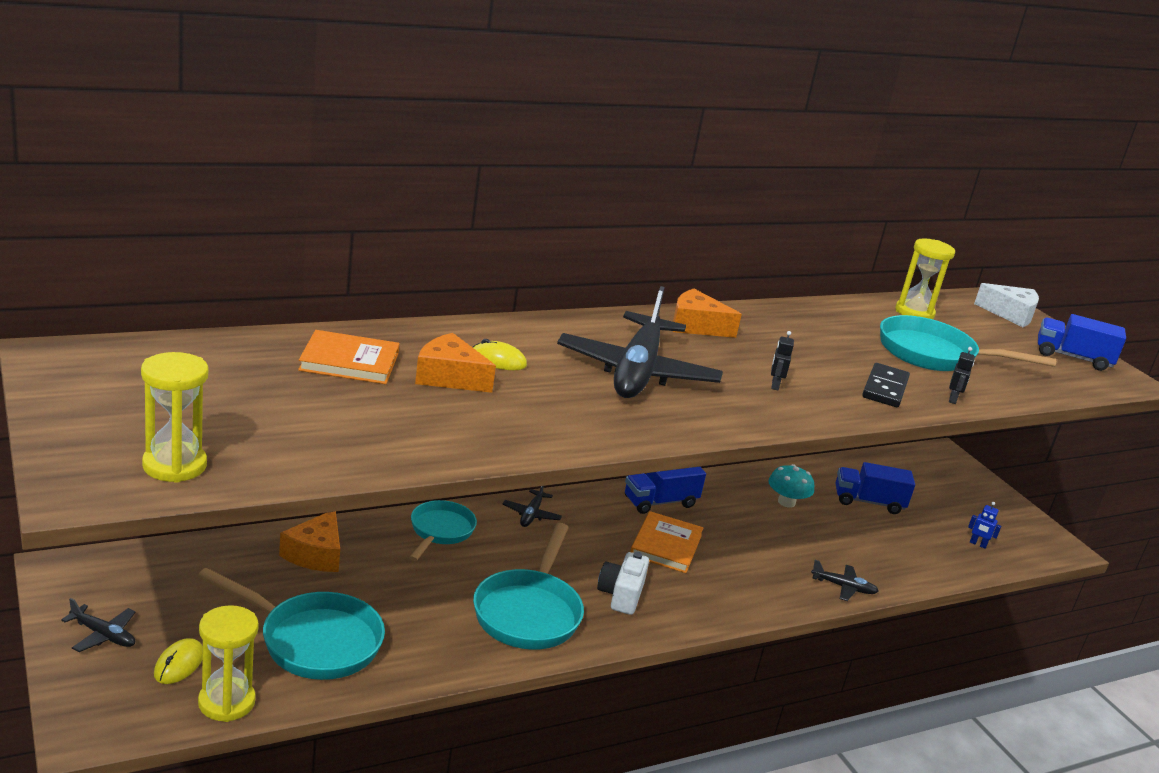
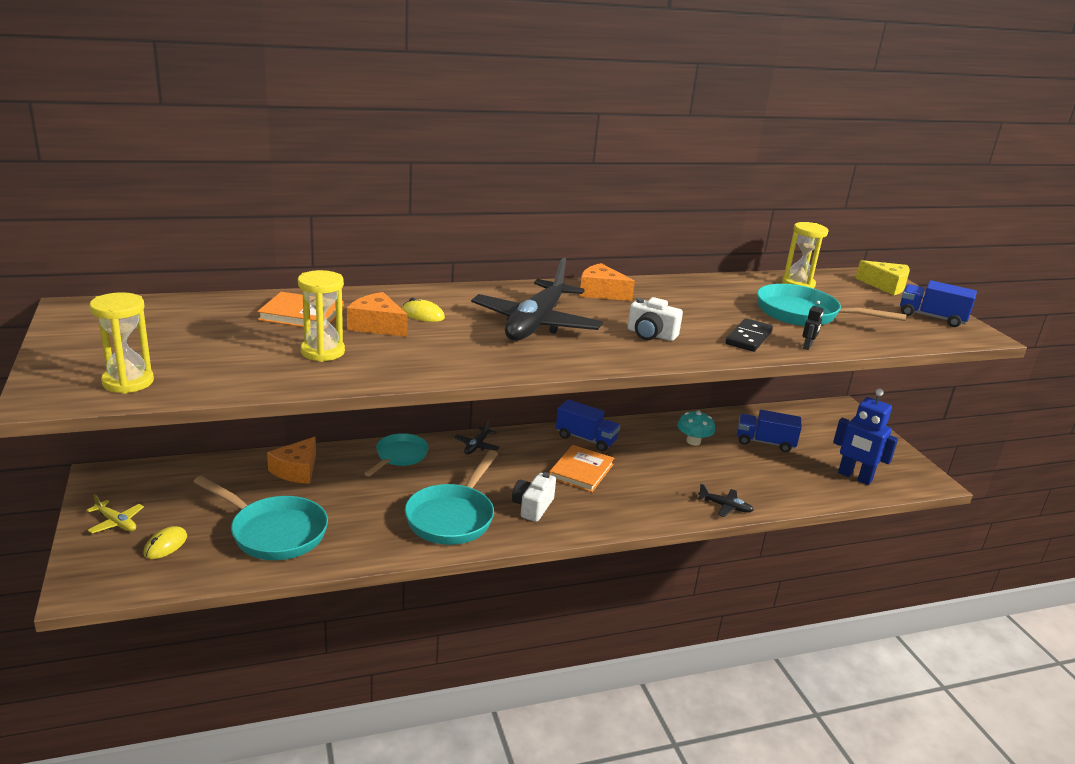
camera: 10 degrees right, 0 degrees up
(103, 635) = (116, 522): black plane -> yellow plane
(226, 702) = (192, 574): yellow hourglass -> yellow hourglass (322, 352)
(660, 502) = (586, 439): blue truck -> blue truck turned 135 degrees counterclockwise
(774, 385) = (651, 334): black robot -> white camera
(978, 544) = (854, 477): blue robot -> blue robot, size x2.33
(1010, 314) = (886, 286): white cheese -> yellow cheese

